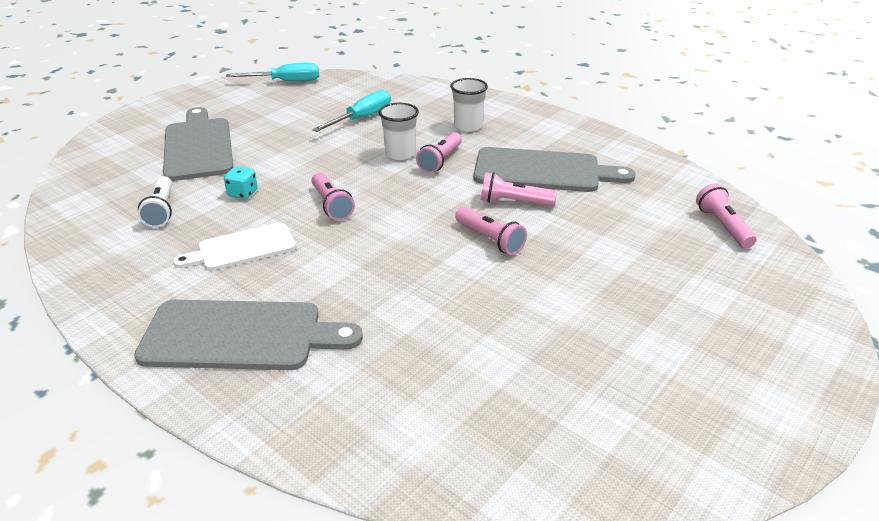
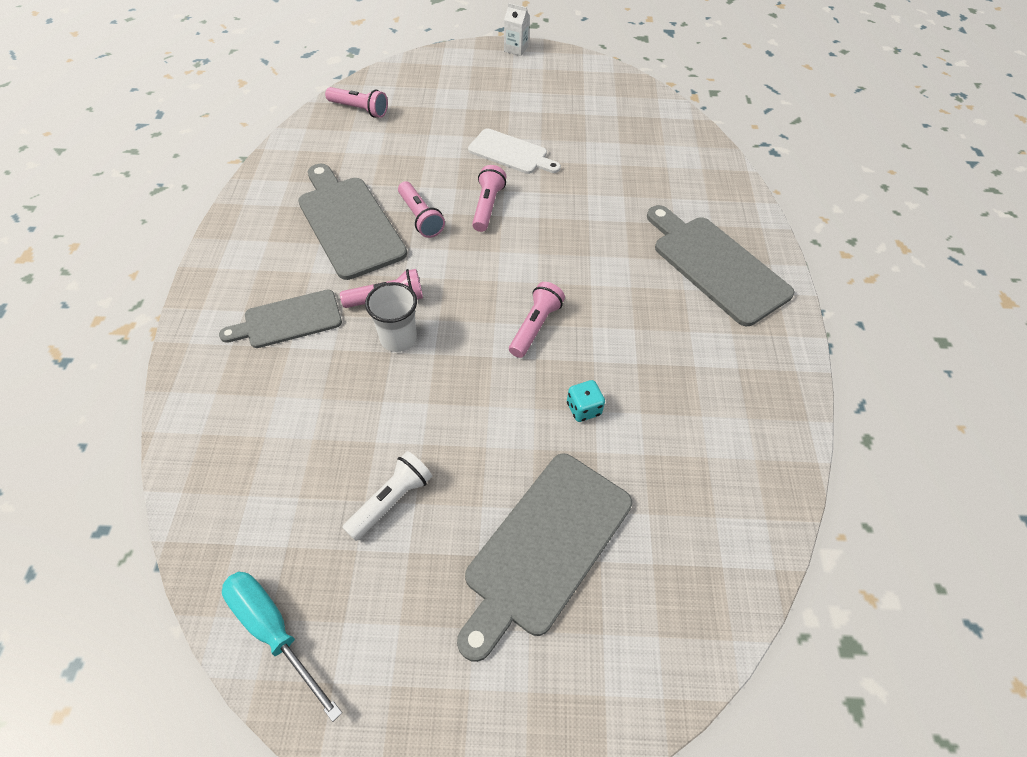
camera: 130 degrees left, 20 degrees up
(161, 210) = (672, 449): white flashlight -> white flashlight (391, 501)
(242, 248) = (648, 339): white cutting board -> white cutting board (511, 153)
(362, 118) = (337, 431): turquoise screwdriver -> none
(468, 126) = (288, 320): white cup -> grey cutting board
(723, 226) = (359, 109): pink flashlight -> pink flashlight turned 105 degrees counterclockwise
(817, 409) = (516, 49): none -> white carton

